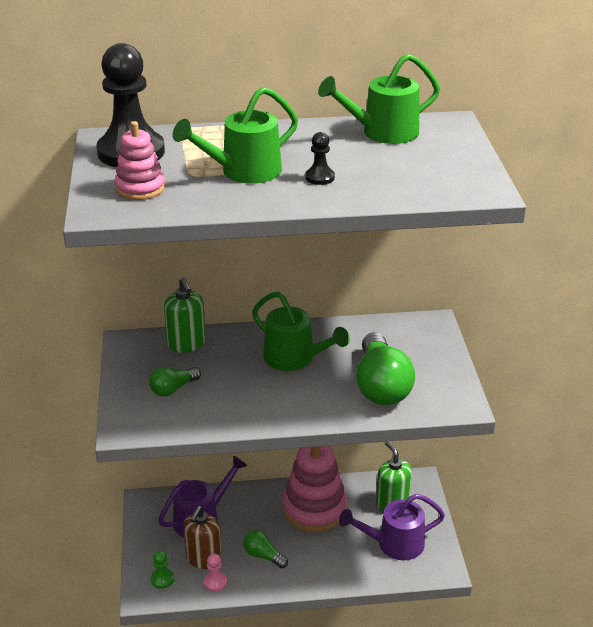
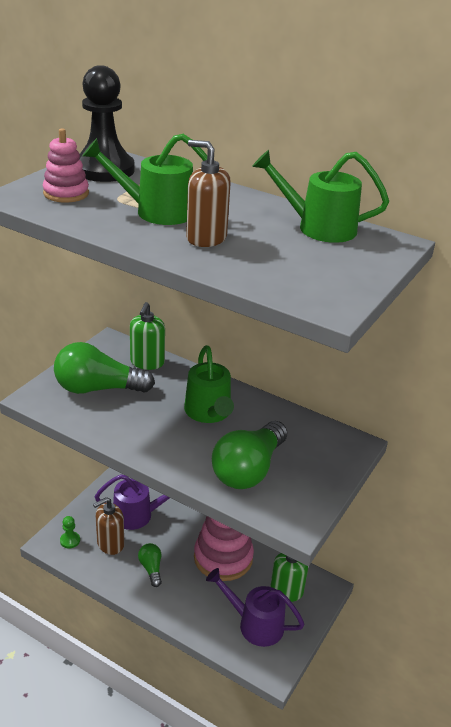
camera: 35 degrees right, 0 degrees up
(173, 389) = (98, 388): green light bulb -> green light bulb, size x1.96
(215, 582) = (100, 566): pink pawn -> none
(320, 177) = (206, 238): black pawn -> brown soap dispenser

